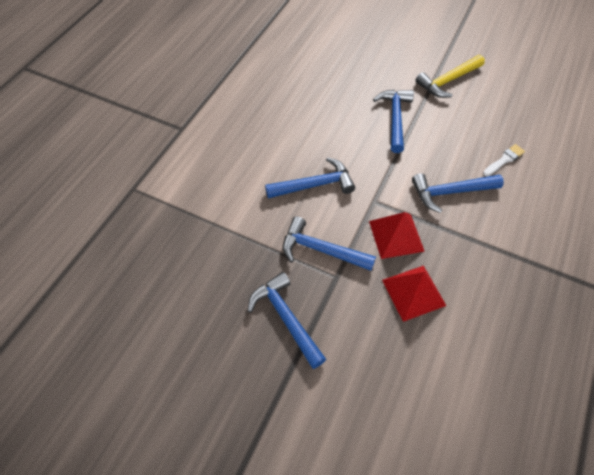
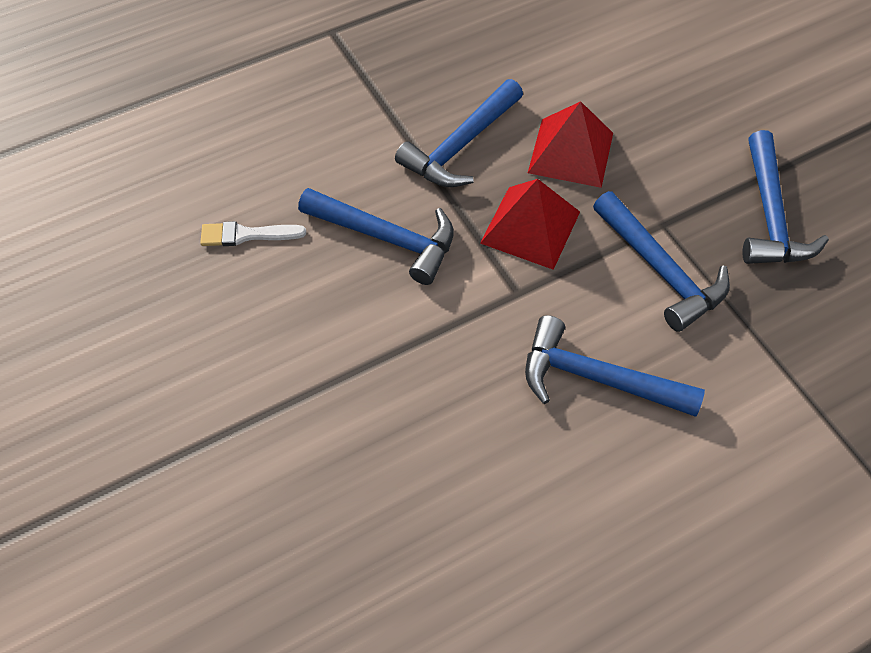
camera: 145 degrees left, 0 degrees up
(395, 118) = (337, 421): blue hammer -> blue hammer (460, 146)
(448, 81) = (146, 439): yellow hammer -> none

